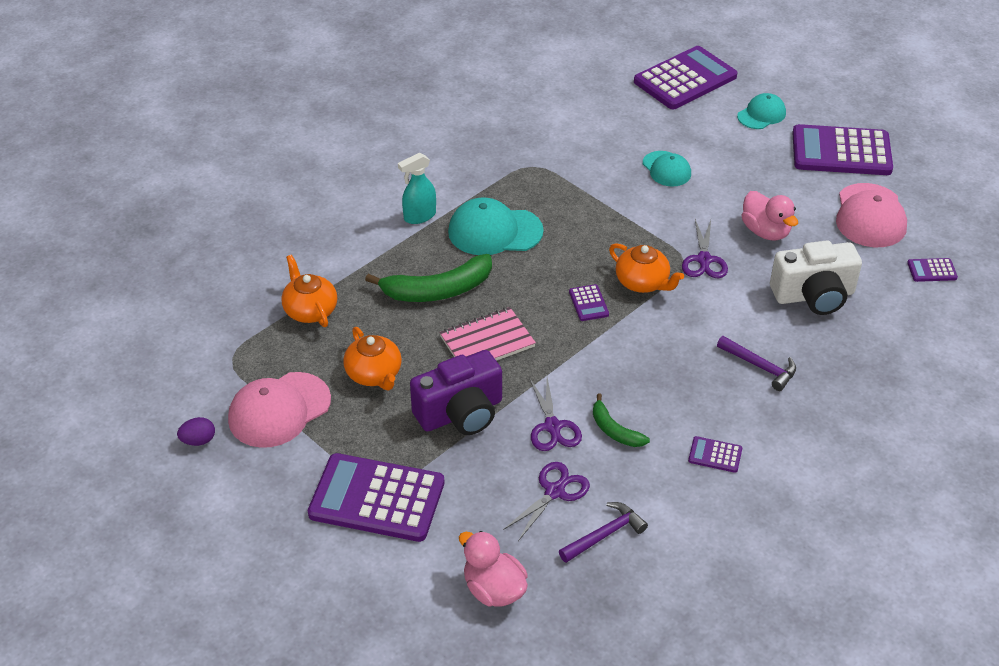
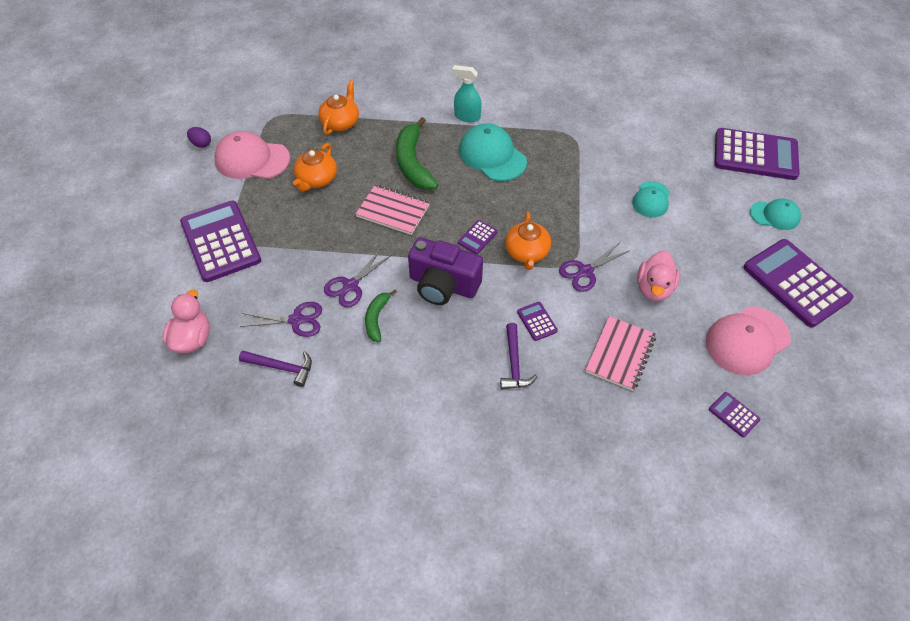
camera: 50 degrees right, 10 degrees up
(437, 290) = (413, 163): green banana -> green banana turned 45 degrees clockwise
(461, 413) = (321, 236): purple camera -> purple camera (443, 285)
(715, 455) = (404, 386): purple calculator -> purple calculator (537, 321)
(814, 295) = (620, 354): white camera -> pink notebook

